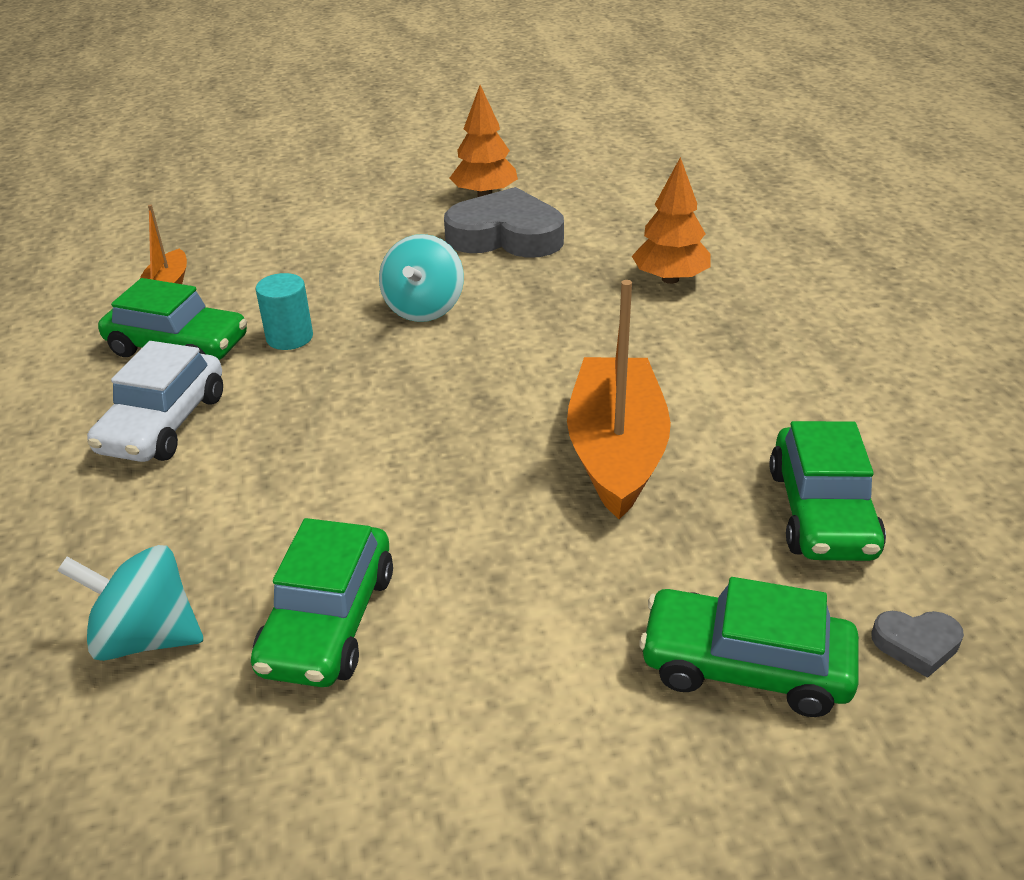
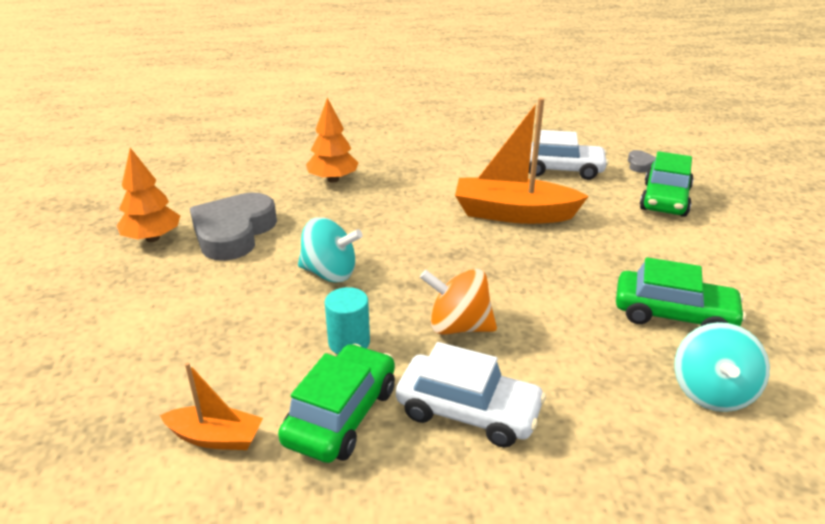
camera: 85 degrees left, 5 degrees down
(312, 410) = (458, 326): none -> orange spinning top
(822, 512) = (561, 169): green car -> white car

